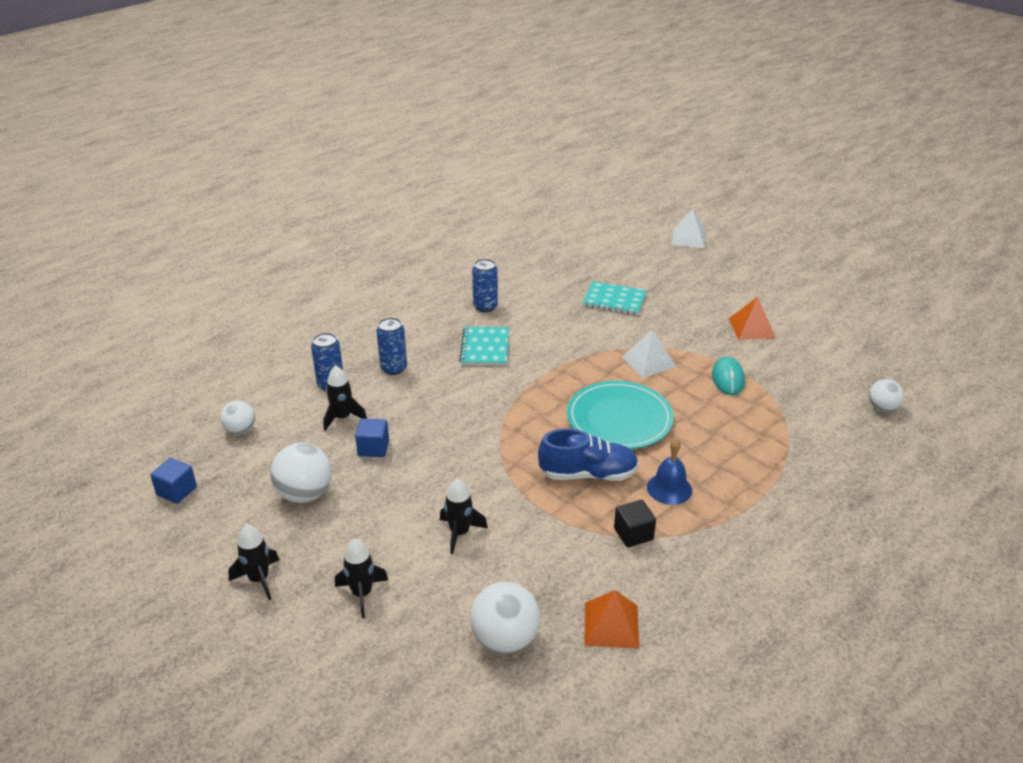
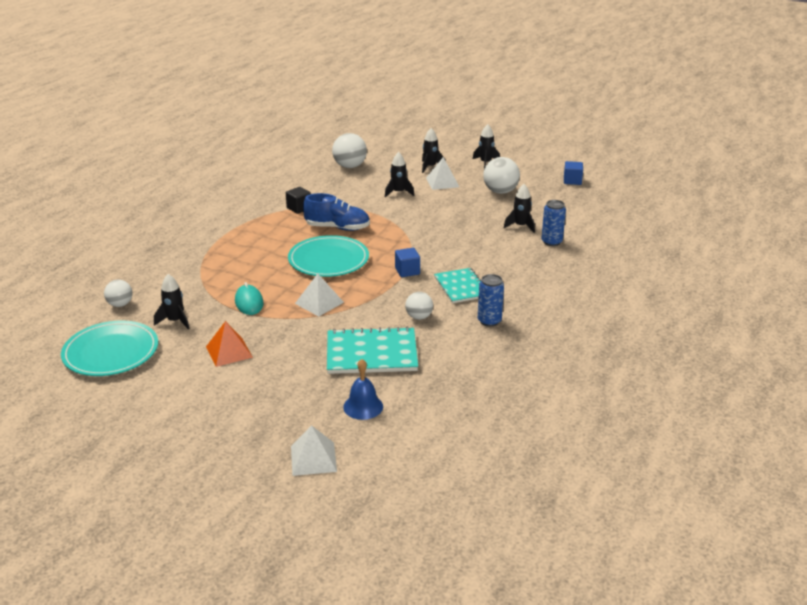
camera: 160 degrees right, 5 degrees down
(240, 430) = (576, 209): white ball -> white ball (419, 317)
(373, 448) = (483, 216): blue cube -> blue cube (407, 271)
(373, 542) = (442, 182): none -> white pyramid
(393, 368) = (518, 259): blue can -> none
(588, 474) = (337, 228): blue shoe -> blue shoe turned 150 degrees counterclockwise
(611, 625) = (300, 178): orange pyramid -> none
(614, 300) = (371, 353): turquoise notebook -> turquoise notebook, size x1.51
(669, 488) = (282, 230): blue bell -> blue bell (363, 406)
(811, 372) = (175, 321): none -> black rocket
(874, 351) = (111, 352): none -> turquoise plate

